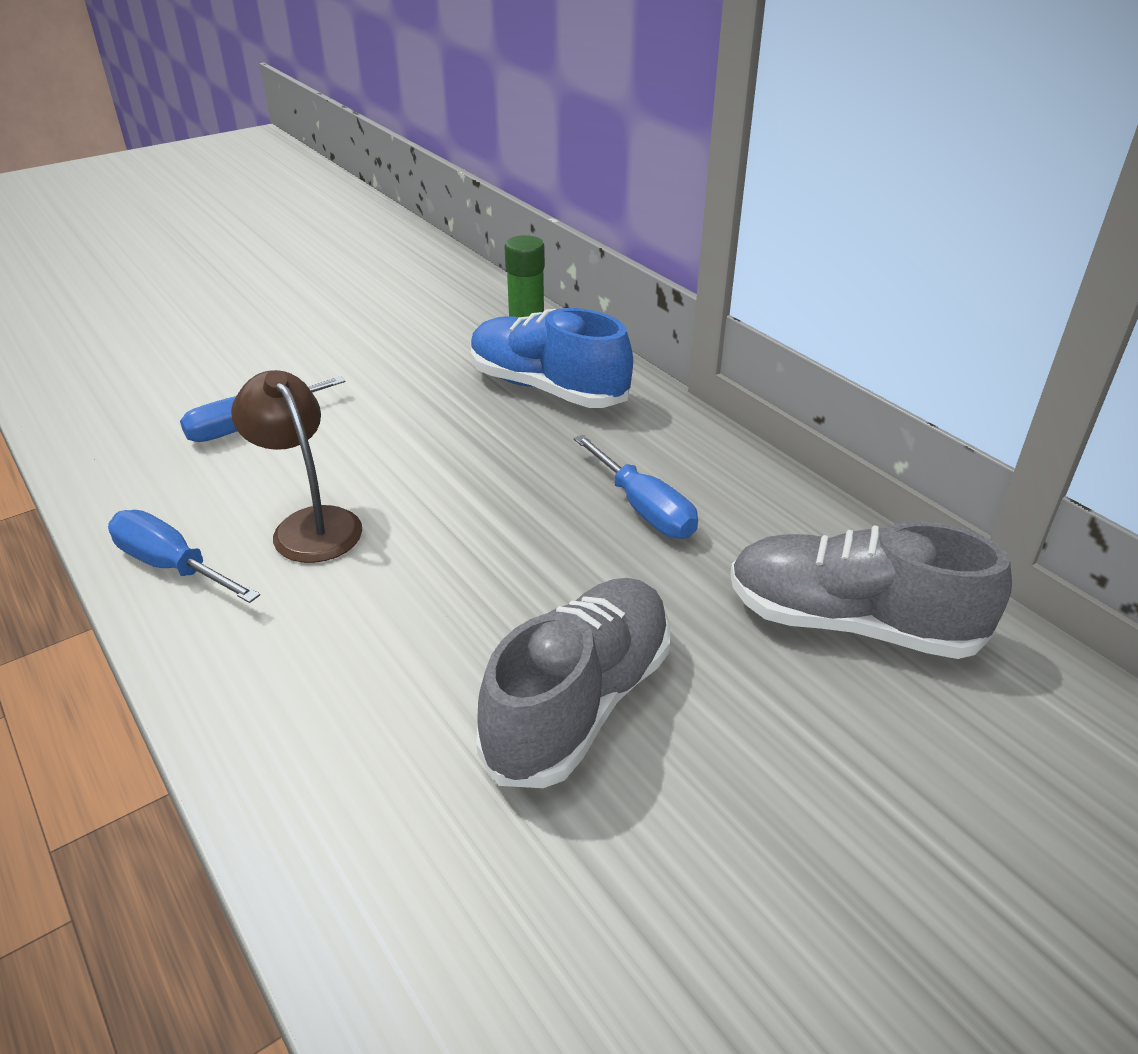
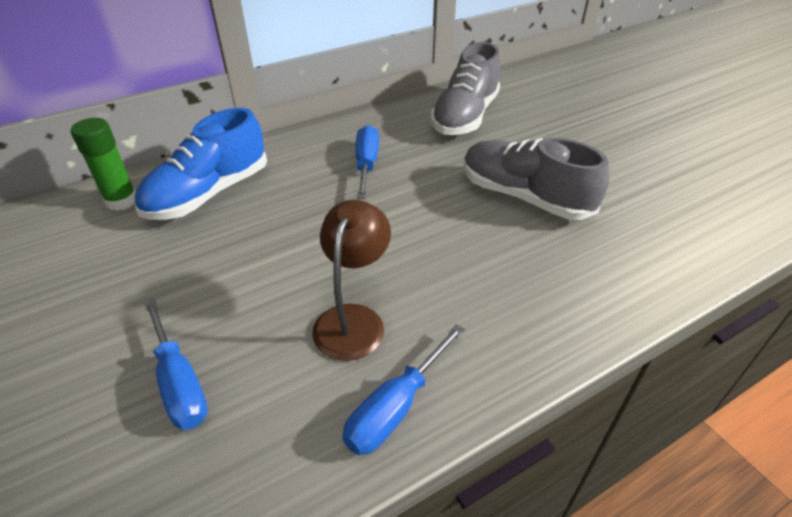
camera: 85 degrees left, 5 degrees up
(310, 524) = (353, 319): brown lamp -> brown lamp turned 135 degrees clockwise
(643, 508) = (366, 164): blue screwdriver -> blue screwdriver turned 60 degrees counterclockwise

